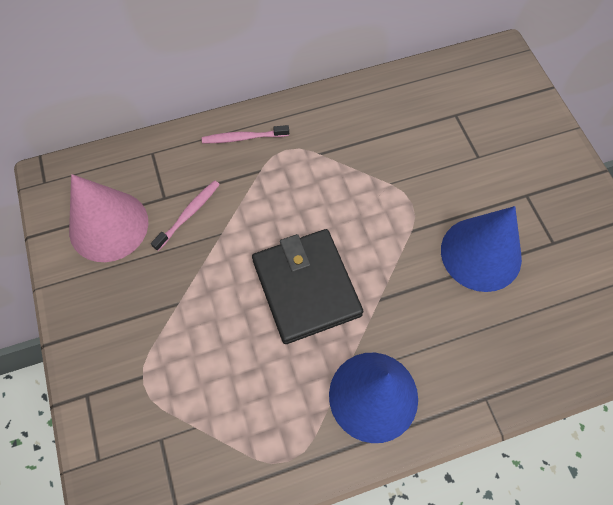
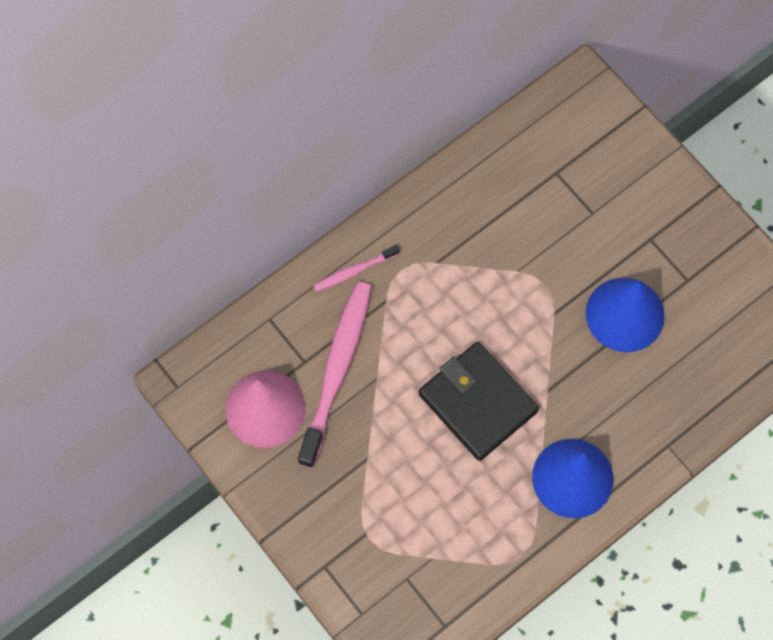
camera: 20 degrees left, 5 degrees up
(189, 214) = (337, 370): pink toothbrush -> pink toothbrush, size x2.09

